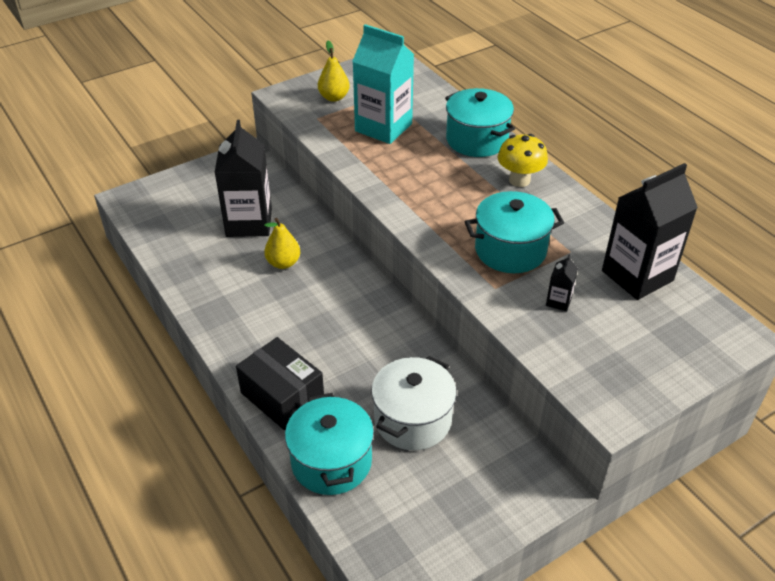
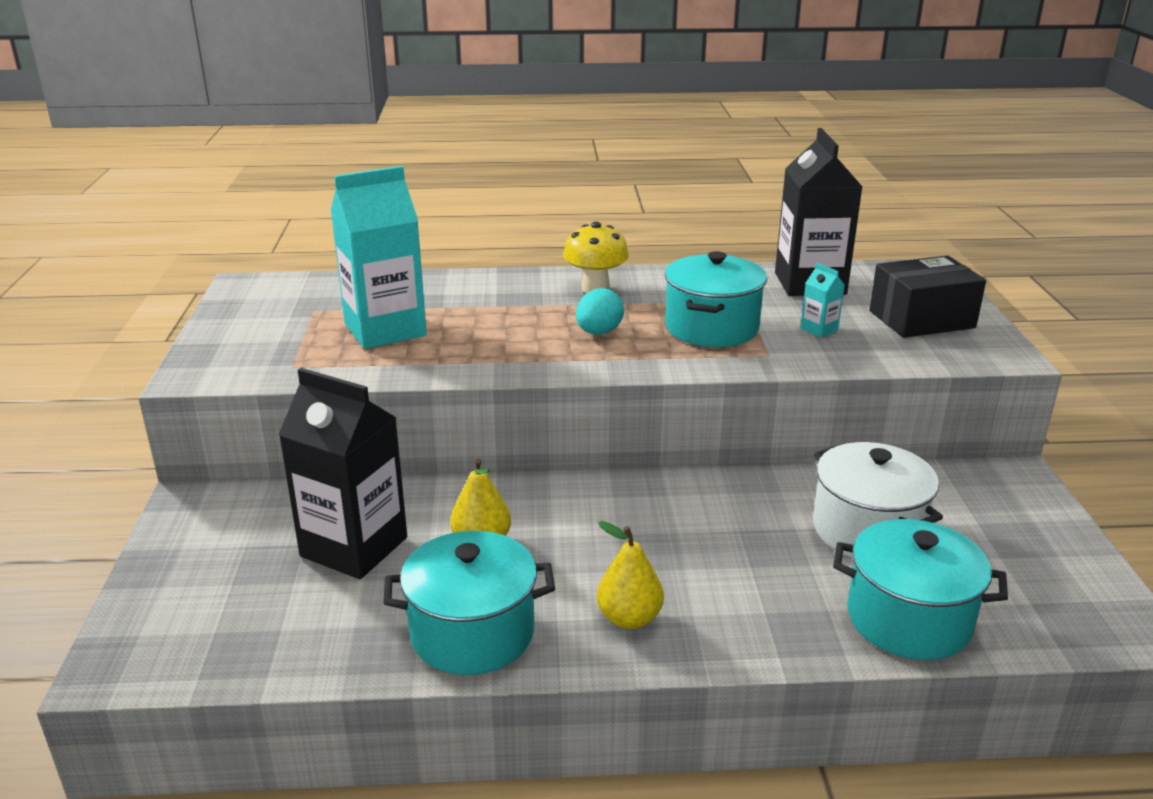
camera: 60 degrees left, 15 degrees down
(282, 396) = (759, 626): black box -> black box (921, 319)
(334, 97) = (265, 342): yellow pear -> yellow pear (629, 618)
(456, 205) = (599, 332): none -> turquoise egg
(477, 140) = (491, 287): turquoise pot -> turquoise pot (472, 633)
(558, 301) = (819, 329): black carton -> turquoise carton

